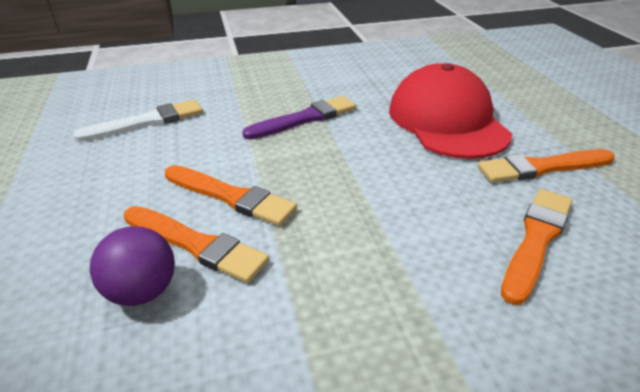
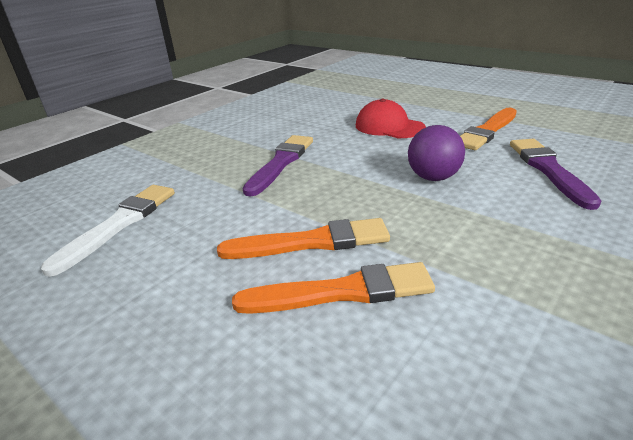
camera: 35 degrees left, 5 degrees down
(142, 291) = (356, 355): purple ball -> purple ball (433, 177)
(447, 121) = (389, 126): red cap -> red cap, size x0.58
(536, 240) = (548, 170): orange brush -> purple brush

